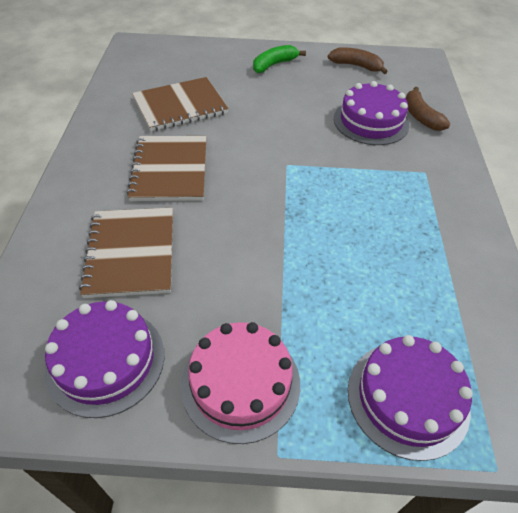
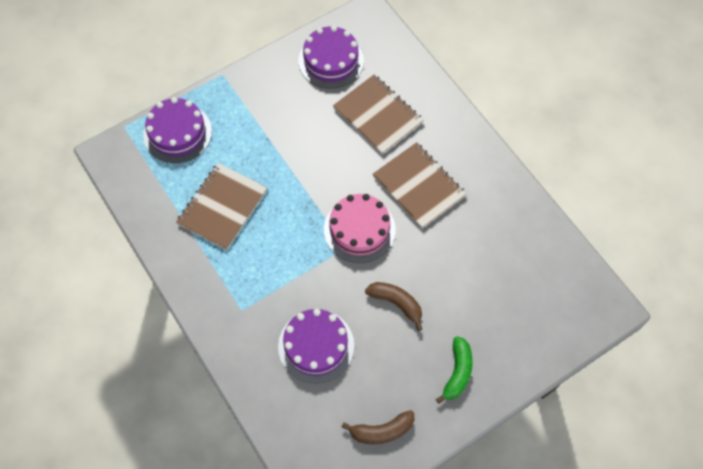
camera: 145 degrees right, 15 degrees up
(180, 106) = (478, 253): brown notebook -> brown notebook (222, 207)
(240, 383) = (260, 90): pink cake -> pink cake (359, 229)
(420, 116) = (278, 385): brown banana -> brown banana (396, 303)

